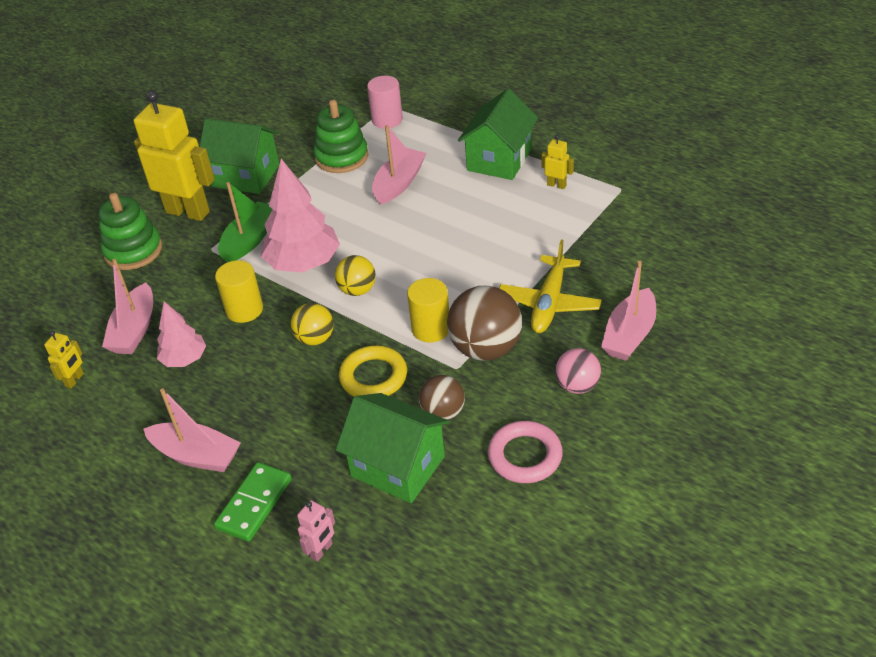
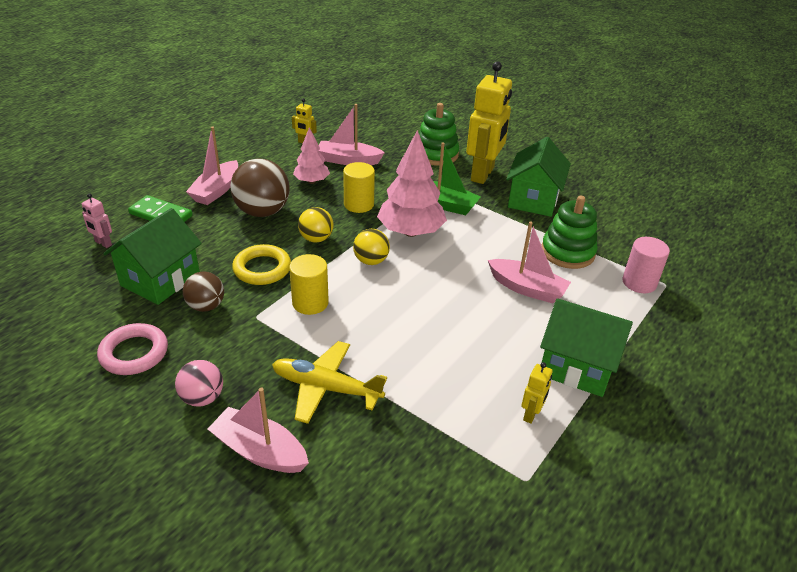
camera: 85 degrees right, 5 degrees down
(486, 348) = (274, 337): brown ball -> brown ball (262, 212)

